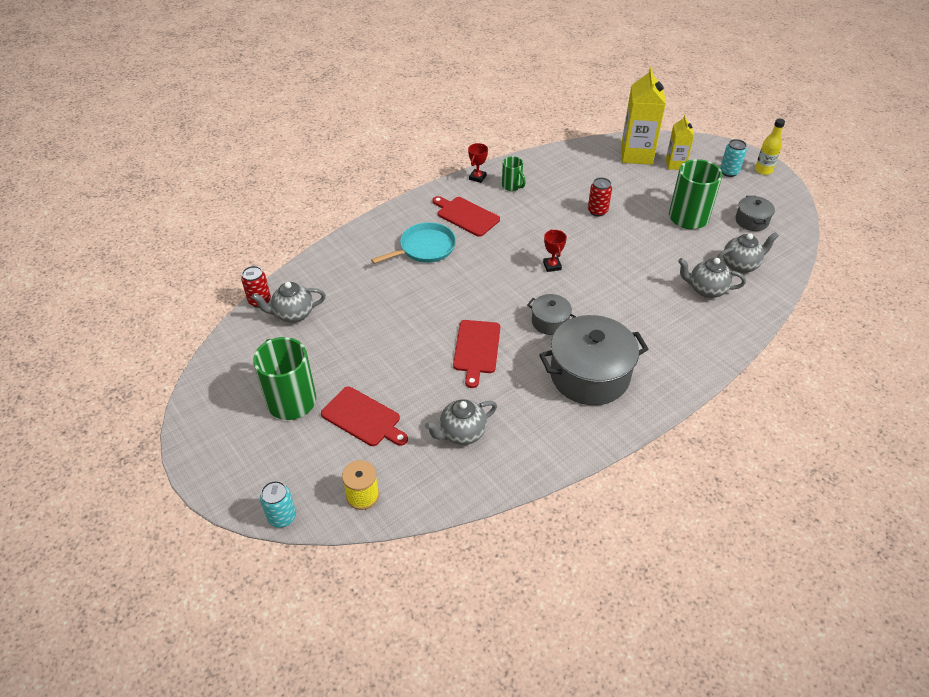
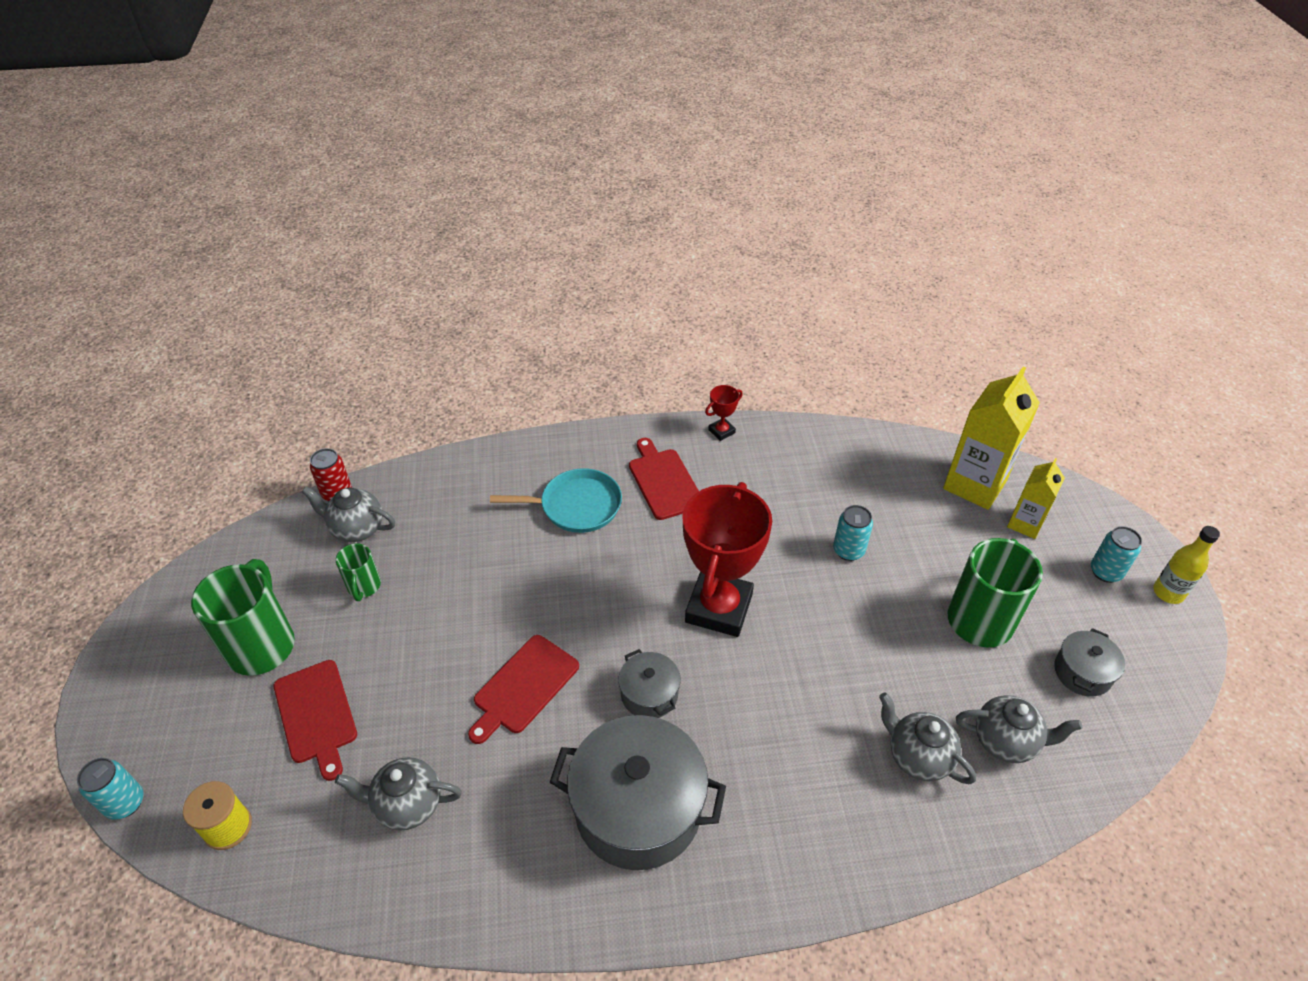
camera: 30 degrees right, 0 degrees up
(512, 186) = (758, 462): green mug -> green mug (364, 587)
(552, 266) = (719, 608): red trophy -> red trophy, size x2.41
(597, 211) = (848, 550): red can -> turquoise can

